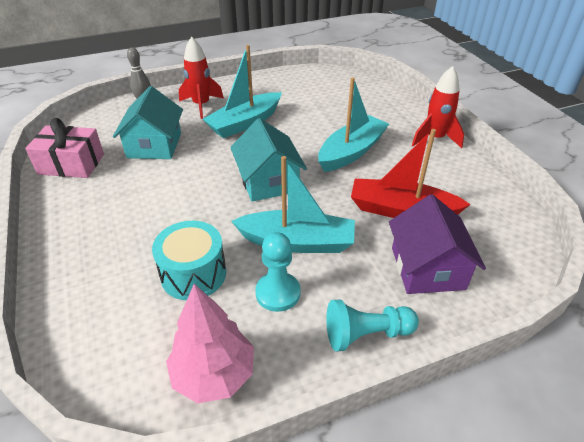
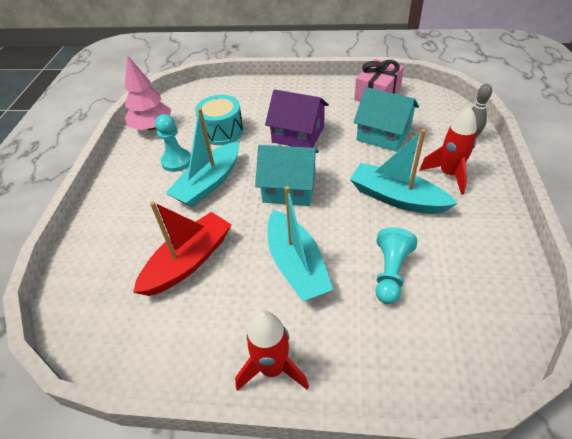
camera: 120 degrees right, 5 degrees up
(245, 123) = (396, 198): turquoise boat -> turquoise boat turned 45 degrees counterclockwise
(366, 334) = (114, 188): turquoise pawn -> turquoise pawn (390, 272)
(427, 268) = (123, 244): purple house -> purple house (298, 134)

